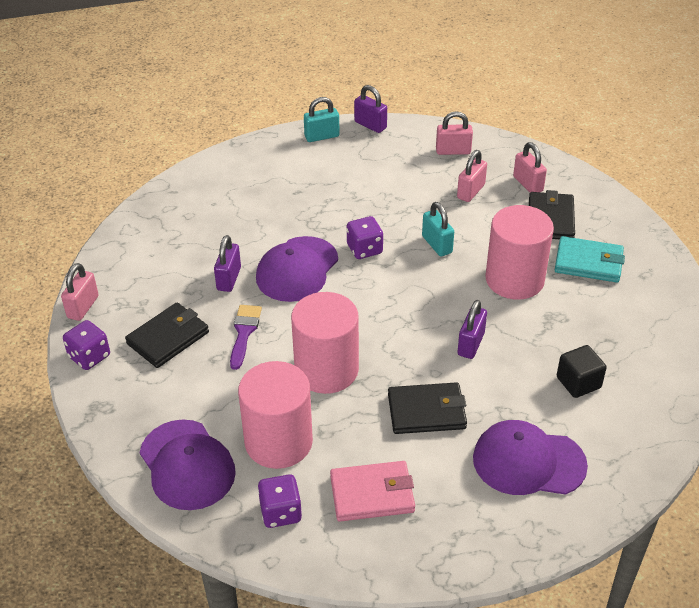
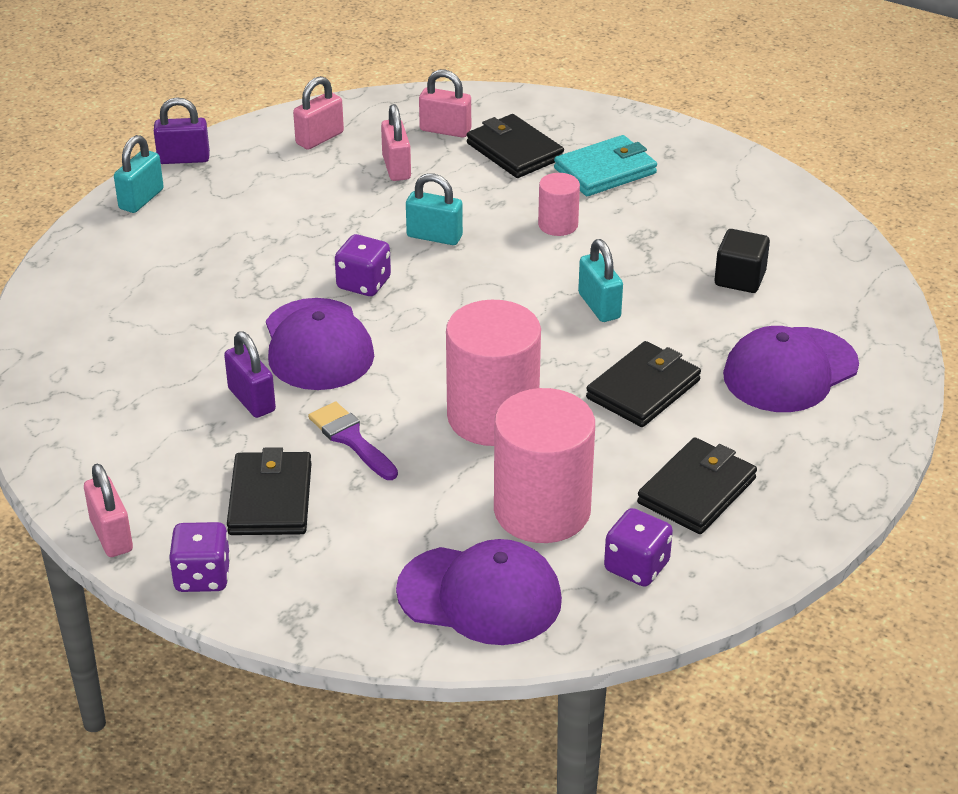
camera: 45 degrees left, 5 degrees down
(372, 494) = (697, 491): pink wallet -> black wallet
(471, 344) = (599, 306): purple padlock -> turquoise padlock
(514, 279) = (558, 225): pink cylinder -> pink cylinder, size x0.50

